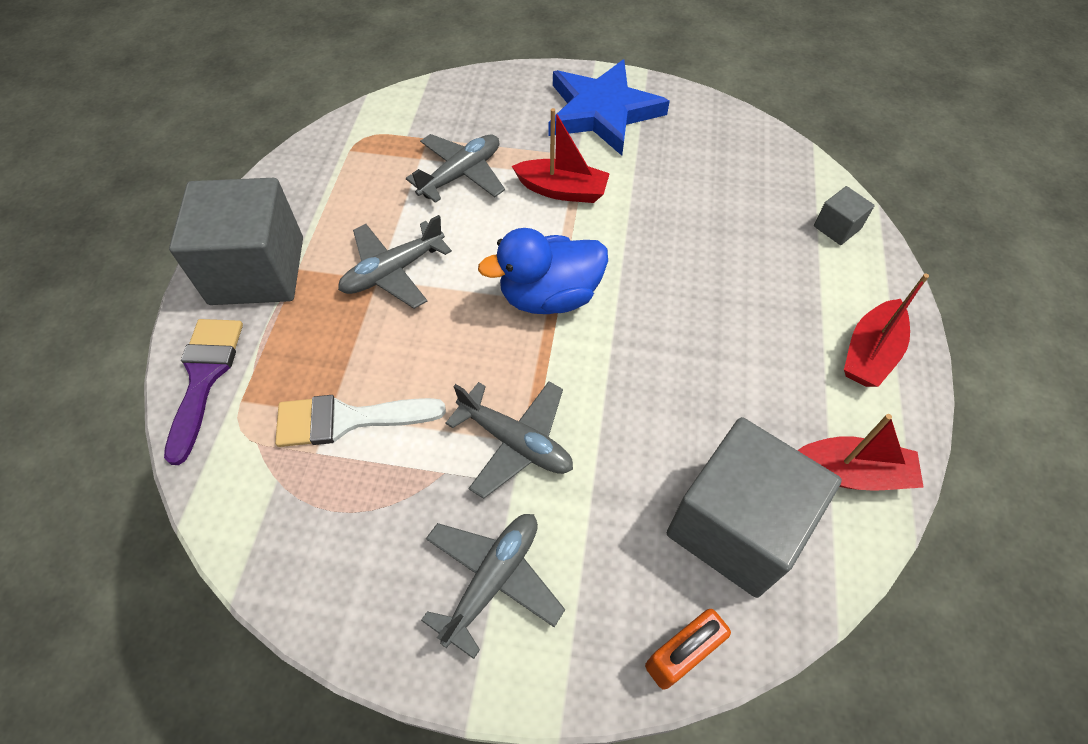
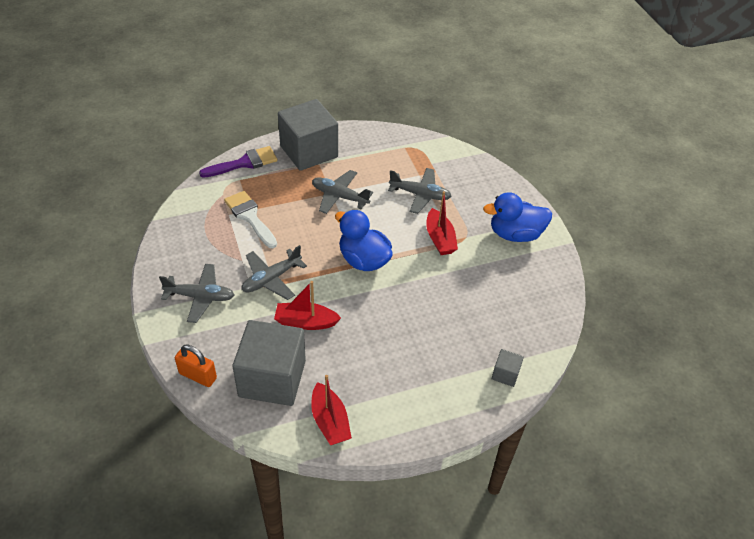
camera: 60 degrees right, 10 degrees down
(515, 442) = (271, 279): grey plane -> grey plane turned 45 degrees clockwise
(602, 112) = (515, 234): blue star -> blue duck
(870, 353) = (416, 412): red boat -> red boat (306, 322)

